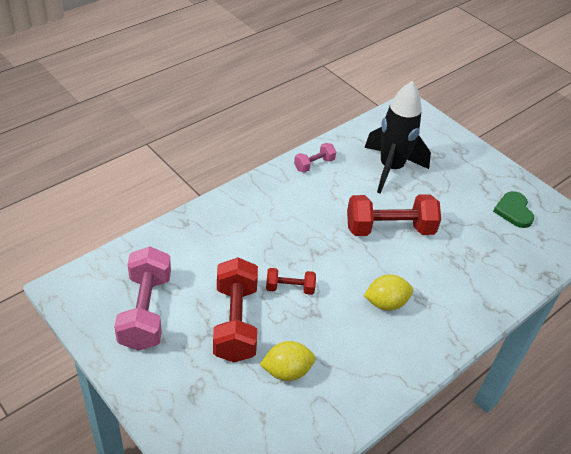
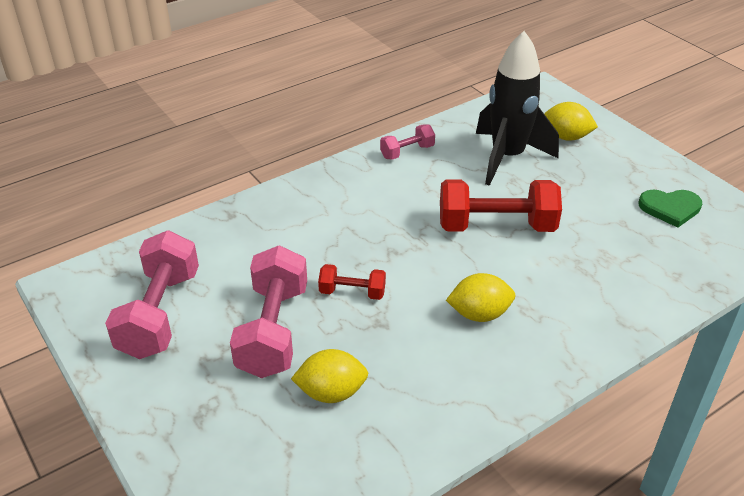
camera: 10 degrees right, 5 degrees down
(235, 322) = (273, 330): red dumbbell -> pink dumbbell
(433, 150) = (566, 137): none -> yellow lemon
(514, 211) = (670, 208): green heart -> green heart turned 90 degrees counterclockwise

